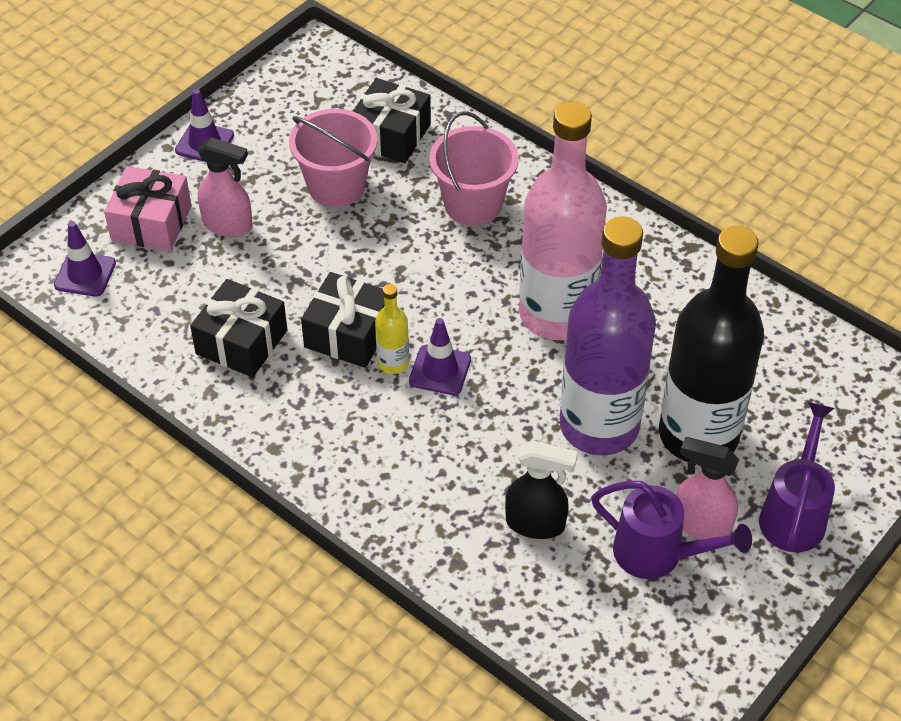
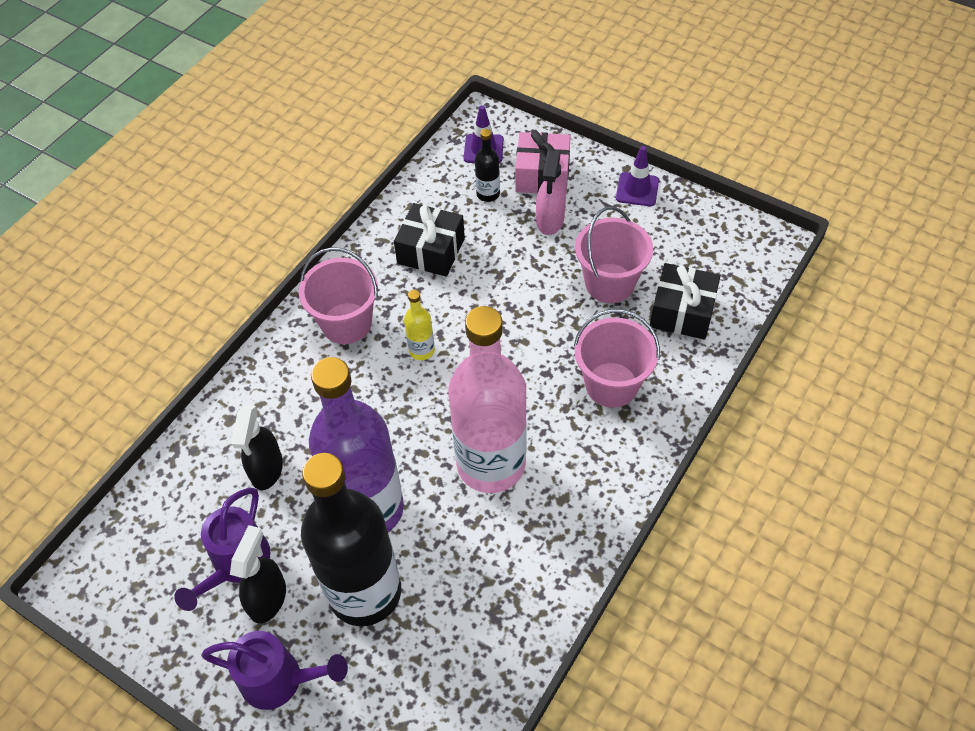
camera: 85 degrees right, 5 degrees up
(165, 278) = (488, 194): none -> black bottle
(335, 435) = (346, 323): none -> pink bucket
(348, 334) = (448, 316): black gift -> none
(440, 370) = (417, 384): purple traffic cone -> none
(701, 524) = (268, 598): pink spray bottle -> black spray bottle

